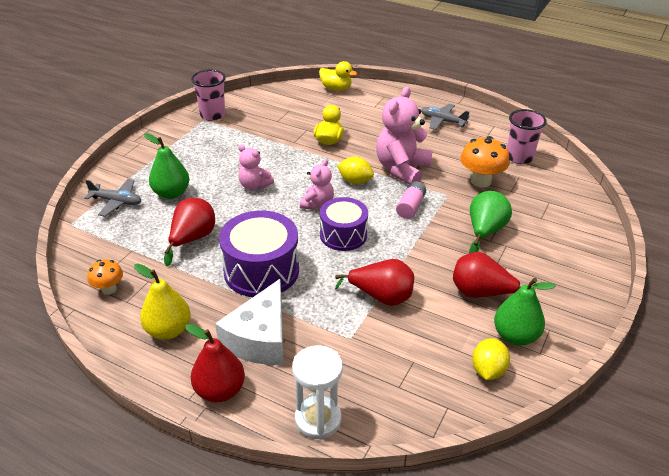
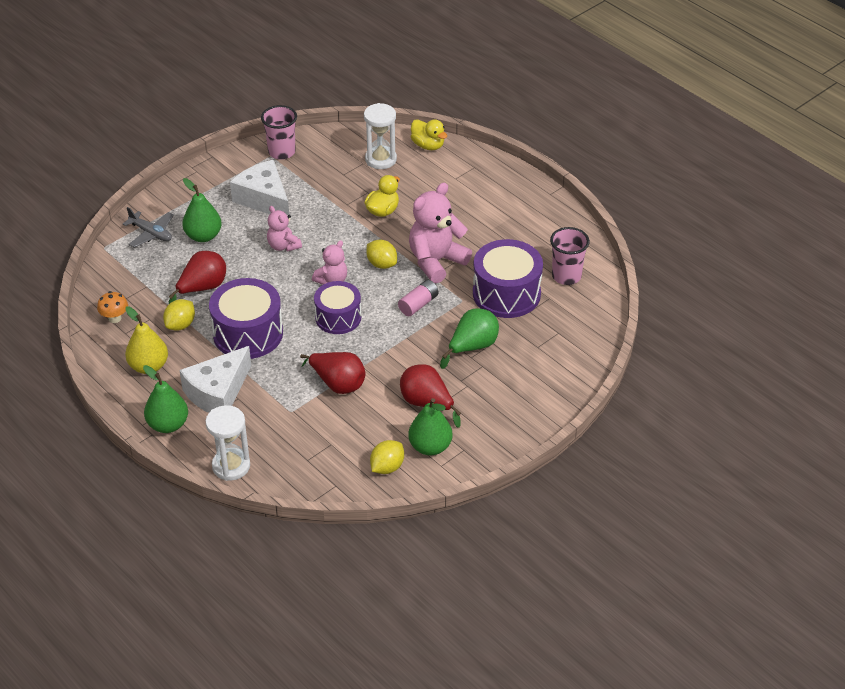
camera: 20 degrees right, 5 degrees up
(185, 279) = (180, 325): none -> yellow lemon
(215, 152) = (264, 199): none -> white cheese
(220, 390) = (168, 424): red pear -> green pear
(303, 105) = (380, 159): none -> white hourglass
(442, 121) = (516, 214): grey plane -> none
(481, 181) = (506, 293): orange mushroom -> purple drum

